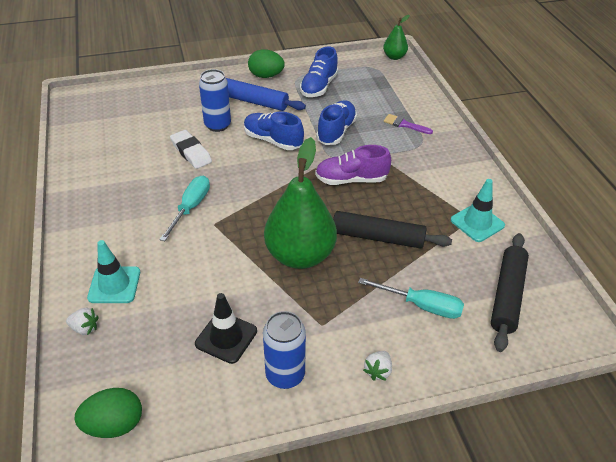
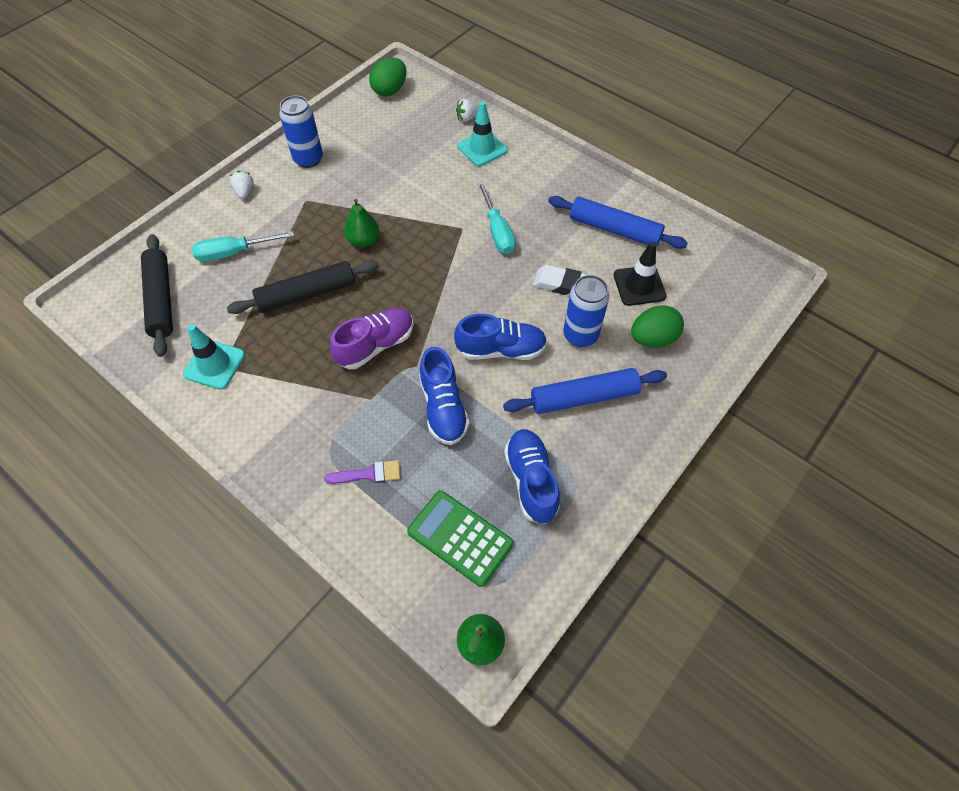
camera: 145 degrees right, 15 degrees up
(112, 166) = (614, 230): none -> blue rolling pin
(226, 337) = (368, 159): black traffic cone -> black traffic cone (639, 285)
(266, 76) = (617, 457): green egg -> green egg (652, 339)
(300, 255) = (364, 241): green pear -> green pear, size x0.49
(375, 85) = (460, 538): none -> green calculator

